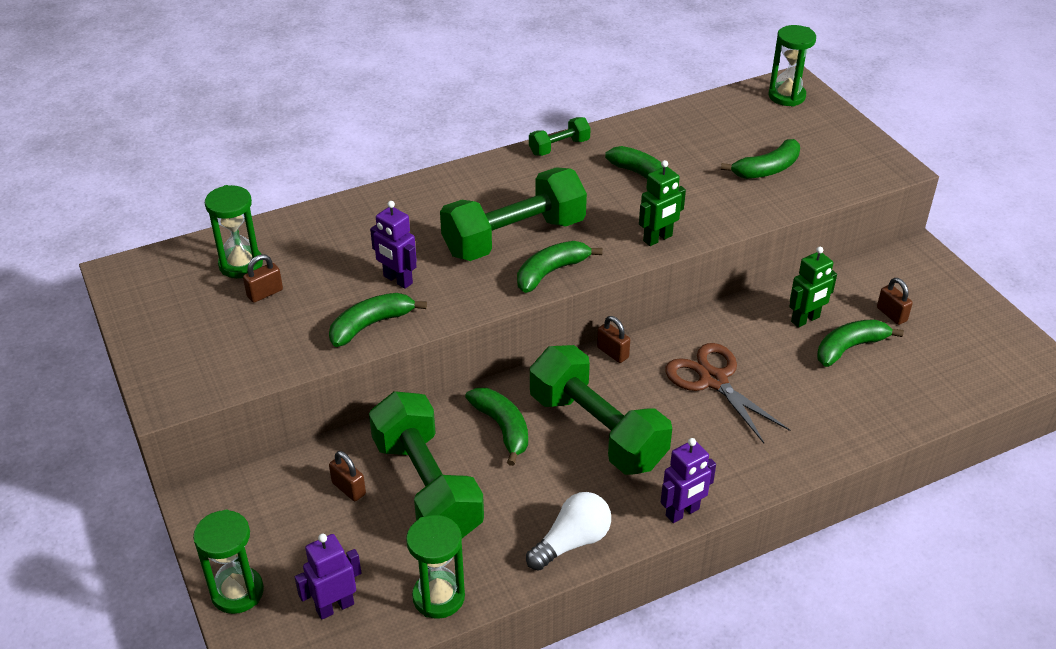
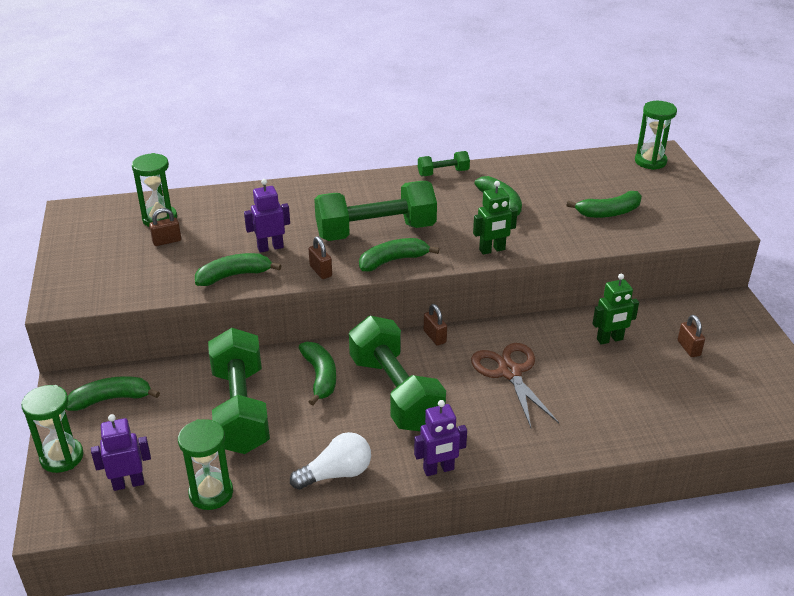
camera: 15 degrees right, 5 degrees down
(348, 489) = (180, 399): brown padlock -> brown padlock (320, 271)
(397, 280) = (270, 247): purple robot -> purple robot turned 105 degrees clockwise
(849, 348) = (639, 368): green banana -> green banana (111, 399)

